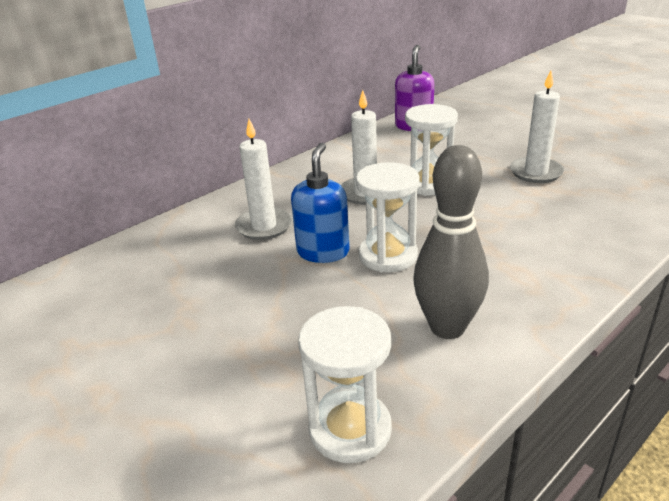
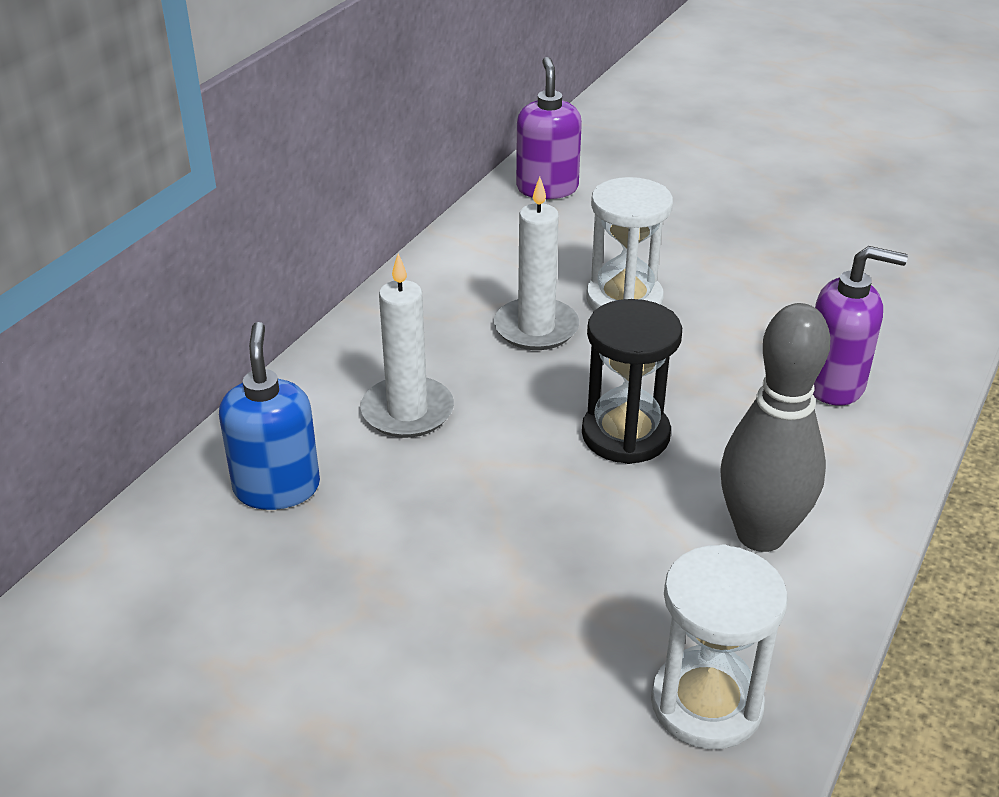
camera: 20 degrees left, 5 degrees up
(323, 252) = (526, 443): blue soap dispenser -> blue soap dispenser (277, 488)
(388, 256) = (625, 435): white hourglass -> black hourglass
(536, 172) = (770, 260): white candle -> none
(546, 245) = (834, 384): none -> purple soap dispenser

